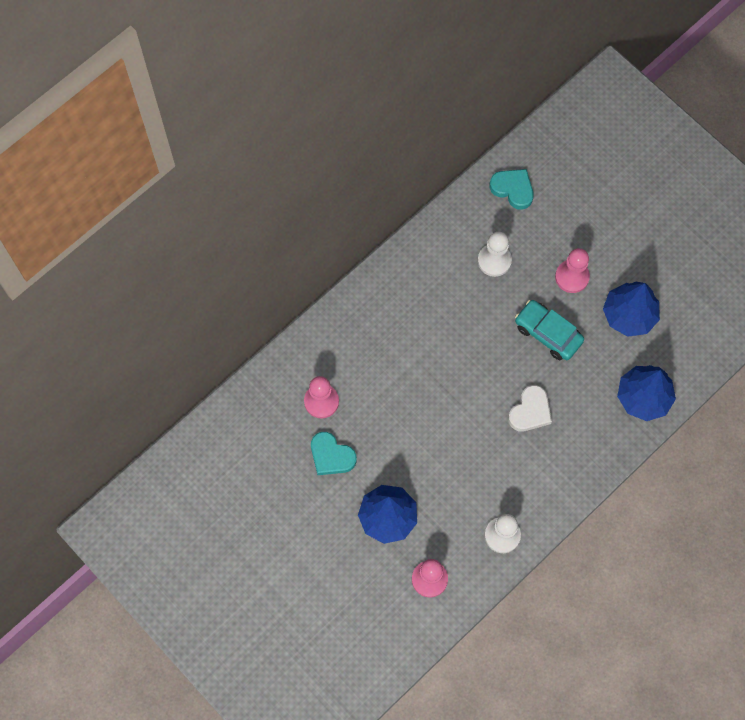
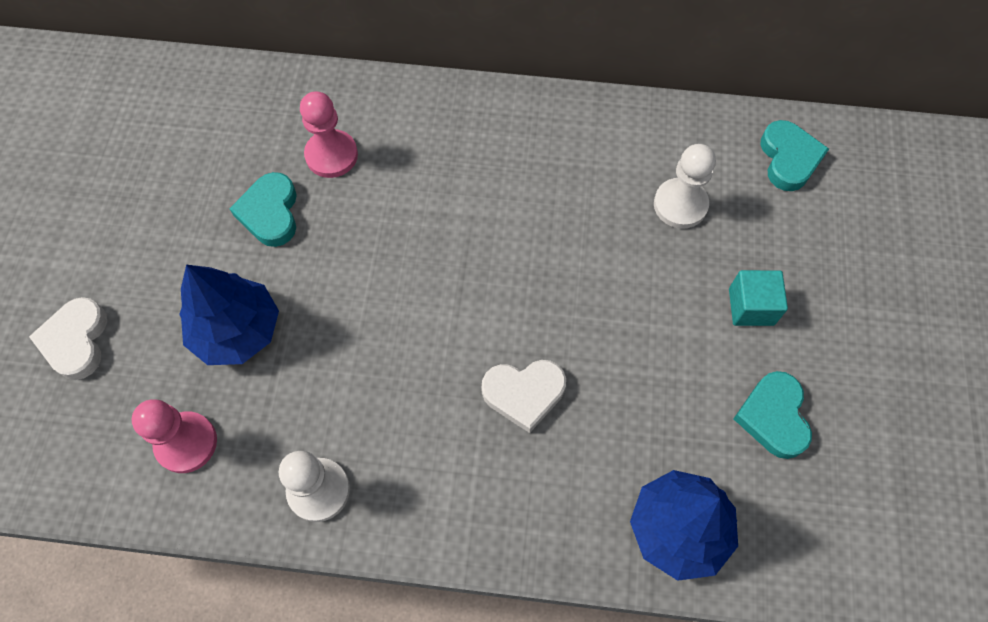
camera: 50 degrees right, 5 degrees down
(328, 597) = (76, 341): none -> white heart
(548, 333) = (648, 335): turquoise car -> none
(572, 277) = (751, 307): pink pawn -> turquoise cube
(629, 315) = (773, 417): blue tree -> turquoise heart

